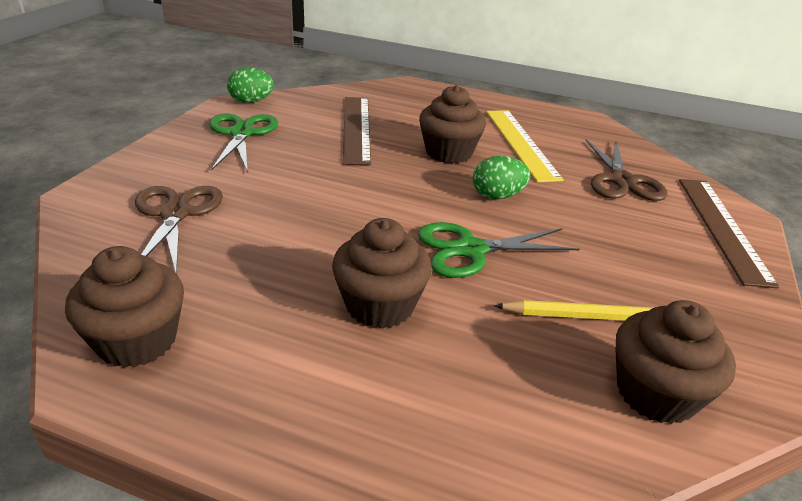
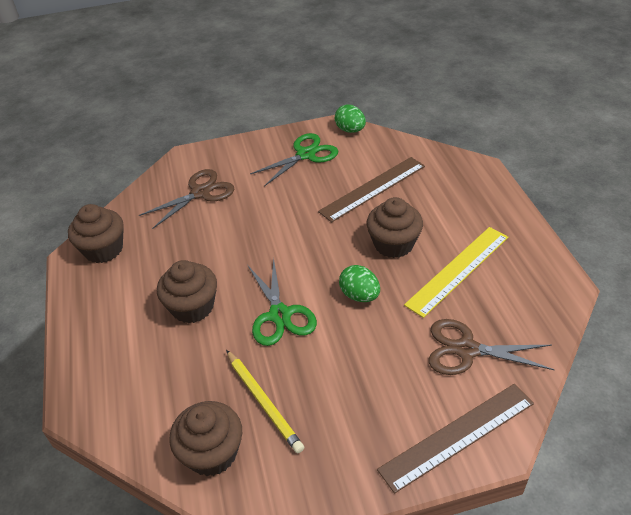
camera: 60 degrees right, 10 degrees up
(471, 250) = (280, 315): green scissors -> green scissors turned 150 degrees counterclockwise
(622, 181) = (467, 350): brown scissors -> brown scissors turned 45 degrees clockwise

